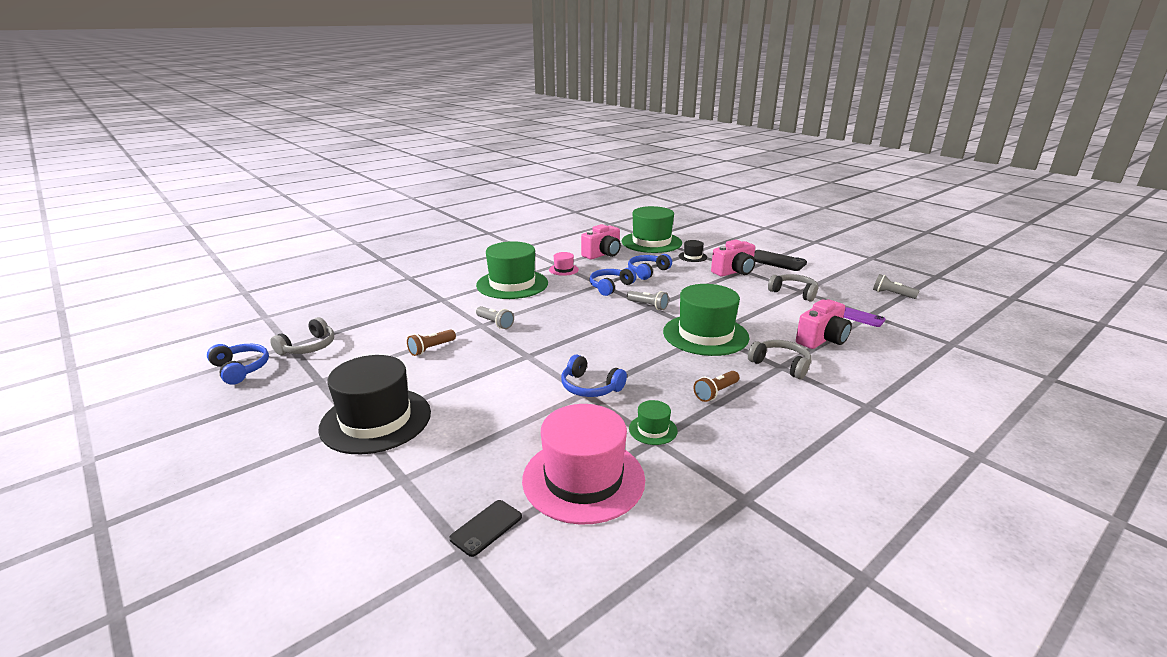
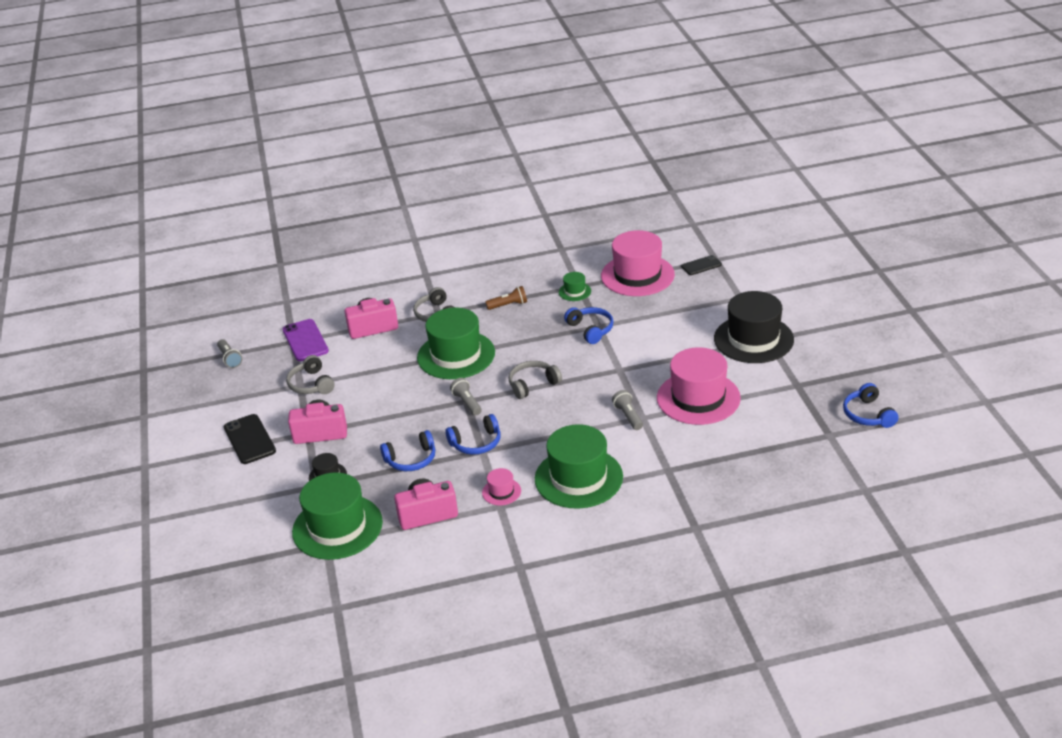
camera: 150 degrees left, 10 degrees up
(308, 347) = (811, 428): grey headphones -> grey headphones (533, 384)
(431, 348) = (698, 398): brown flashlight -> pink hat
(861, 317) = (305, 340): purple phone -> purple phone, size x1.60

